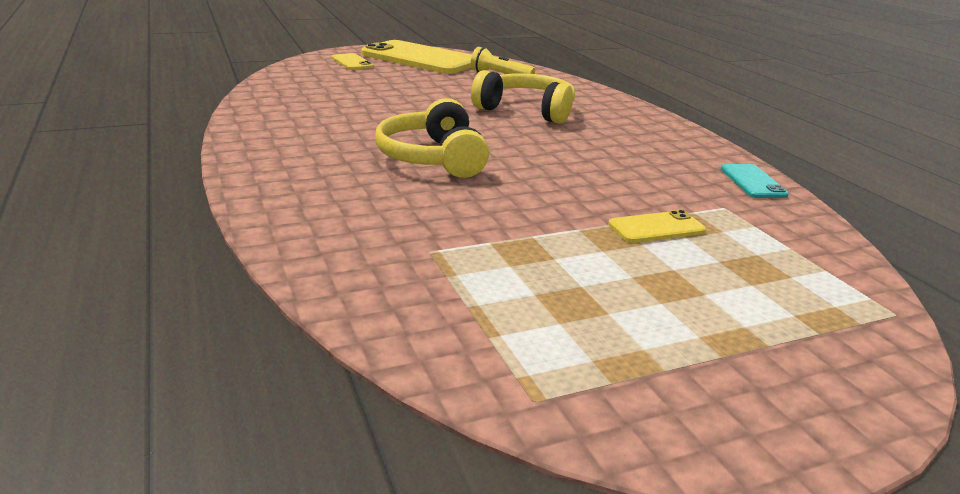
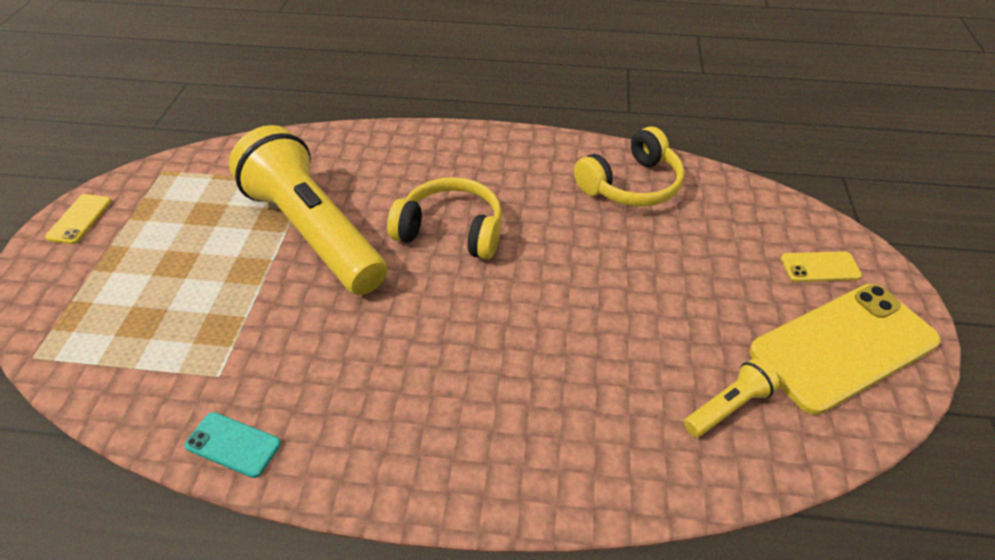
camera: 120 degrees right, 20 degrees up
(513, 219) = (314, 232): none -> yellow flashlight
(526, 111) = (551, 359): yellow headphones -> yellow headphones (631, 184)
(656, 228) = (233, 303): yellow phone -> yellow phone (80, 219)

